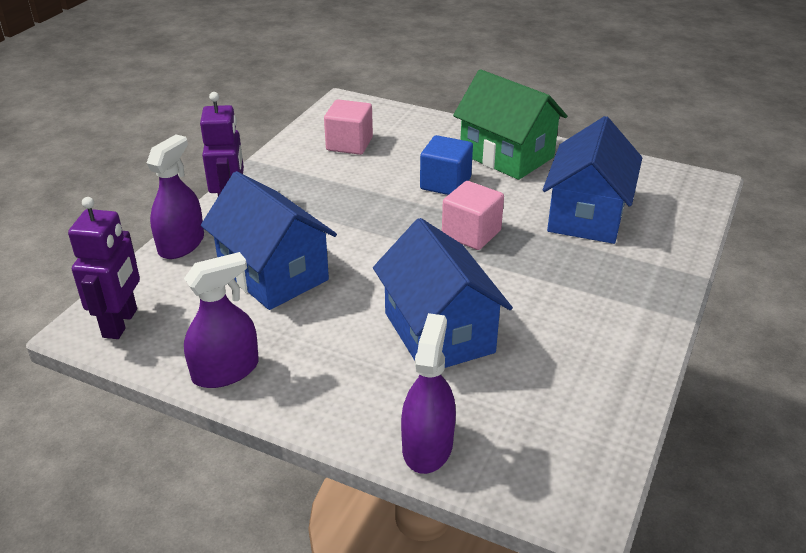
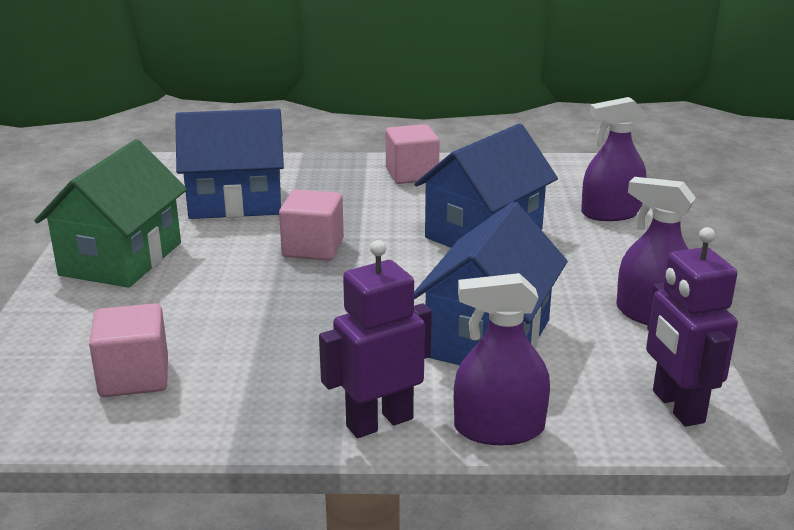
camera: 115 degrees left, 10 degrees down
(121, 323) = (677, 407): purple robot -> purple robot turned 90 degrees counterclockwise
(445, 183) = (214, 282): blue cube -> none
(610, 332) = (411, 174): none -> pink cube

